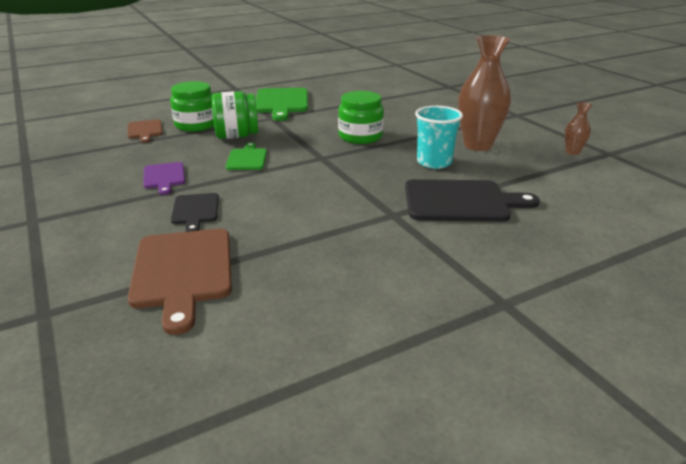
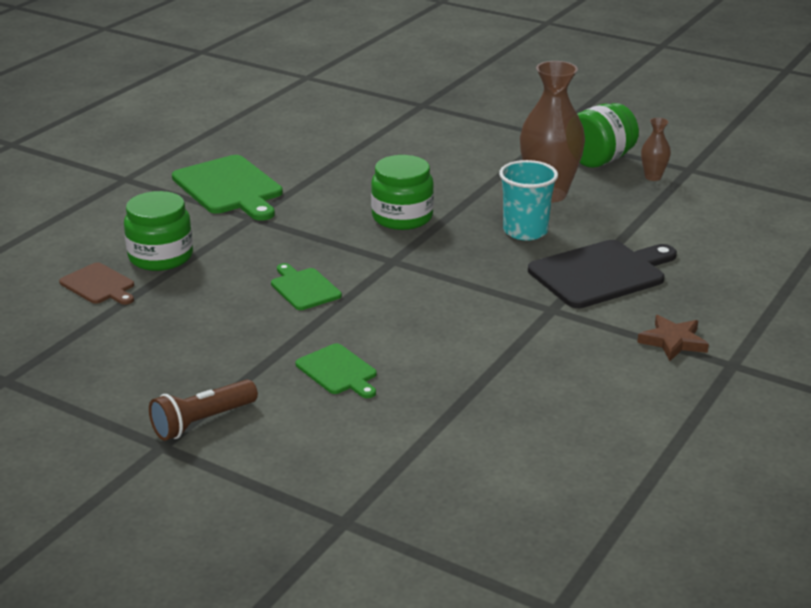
camera: 30 degrees left, 0 degrees up
(74, 215) = (202, 422): none -> brown flashlight
(164, 177) = (236, 343): purple cutting board -> none
(183, 271) = (421, 436): brown cutting board -> none
(195, 210) = (338, 371): black cutting board -> green cutting board
(237, 136) = (244, 259): green jar -> green jar (600, 160)
(467, 267) = (673, 341): none -> brown star

